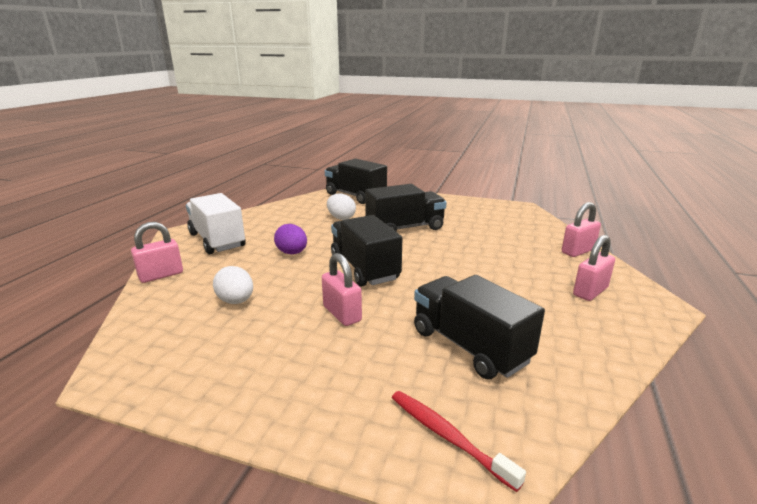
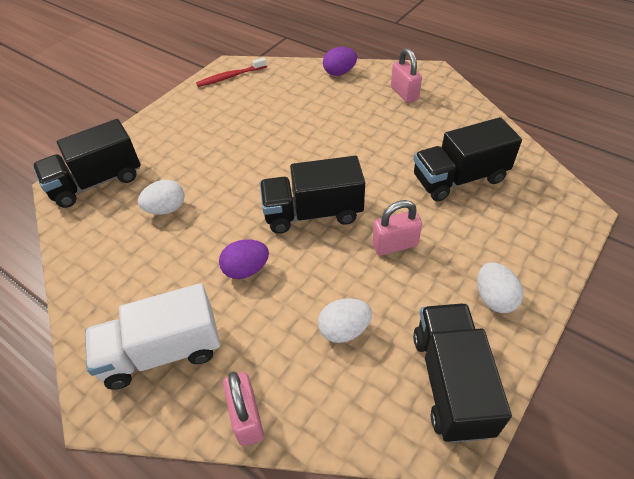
camera: 70 degrees left, 25 degrees up
(283, 389) = (494, 298): none -> white egg
(405, 228) = (231, 161): black truck -> black truck (451, 382)
(447, 436) = (549, 217): red toothbrush -> red toothbrush (230, 77)
(578, 251) = (339, 72): pink padlock -> purple egg

